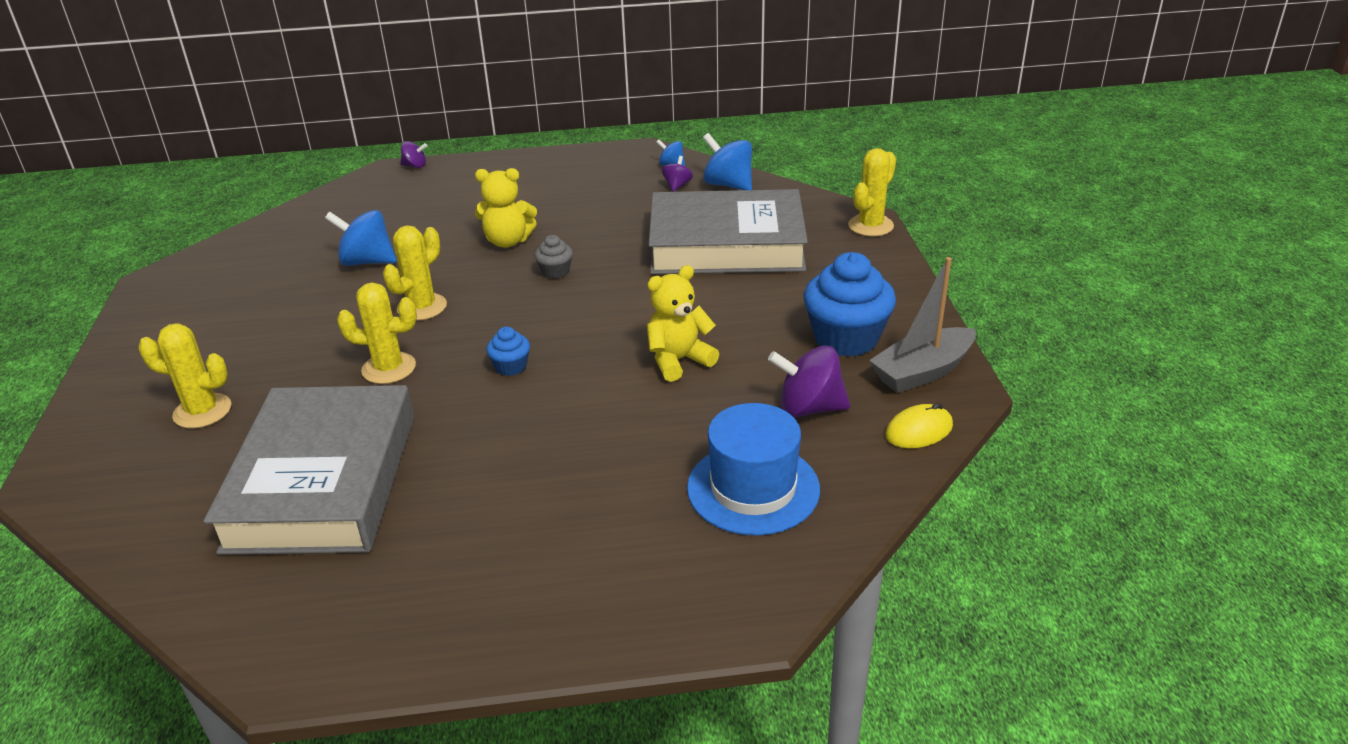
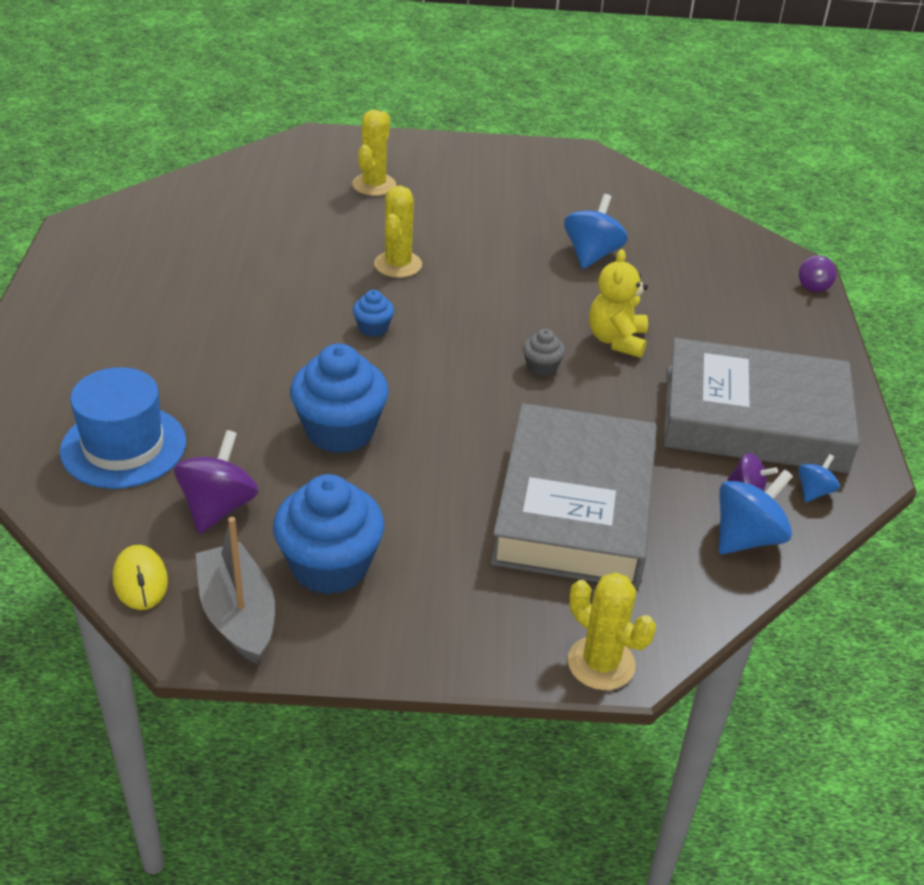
camera: 95 degrees right, 5 degrees up
(323, 481) = (259, 236): grey book -> grey book (754, 418)
(422, 307) = (495, 283): yellow cactus -> none
(678, 360) = (340, 431): yellow teddy bear -> blue cupcake

